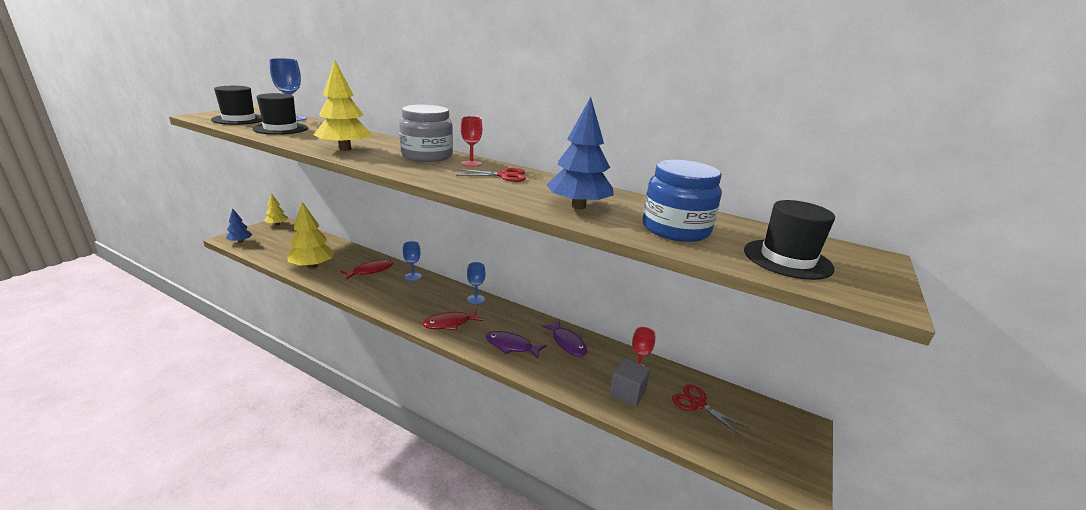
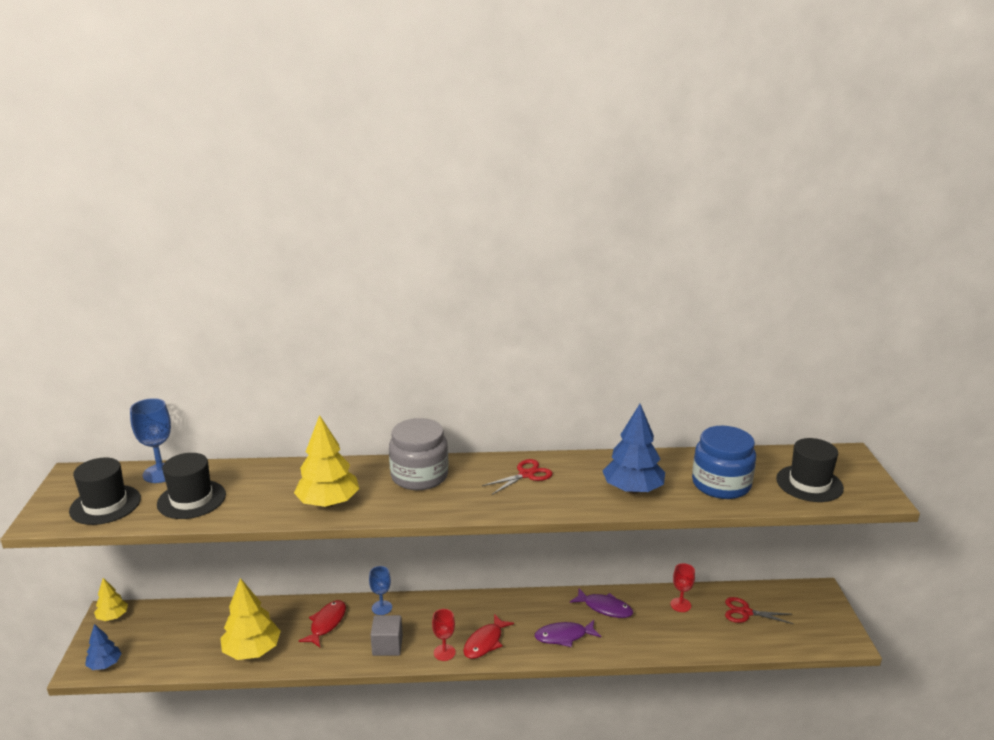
camera: 30 degrees left, 0 degrees up
(471, 163) = (474, 469): red goblet -> red goblet (444, 652)
(476, 299) = (477, 603): blue goblet -> none
(627, 393) = (692, 630): grey cube -> grey cube (387, 645)

